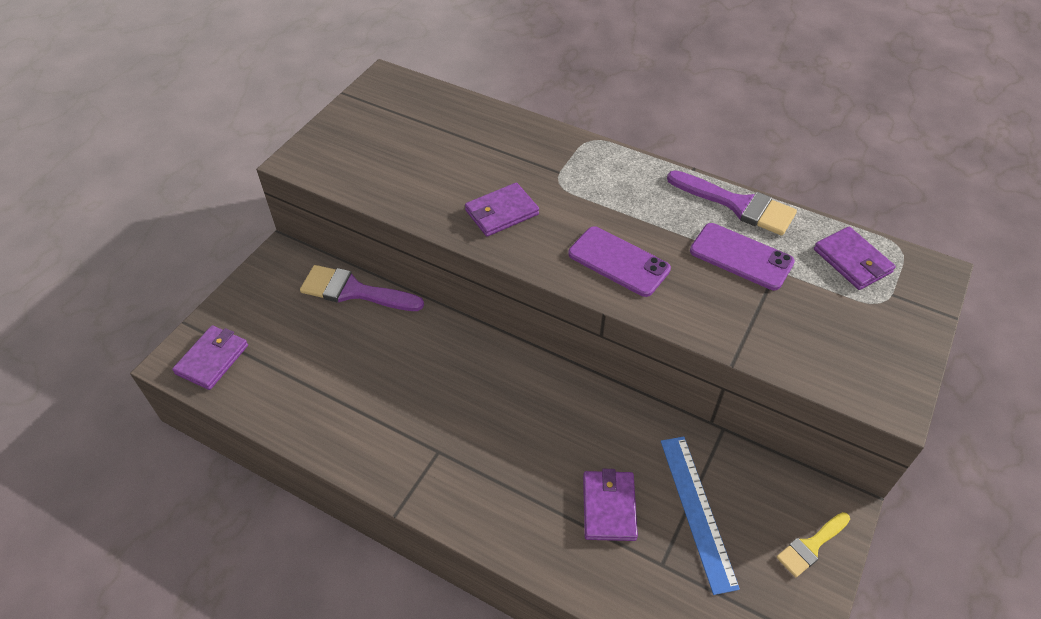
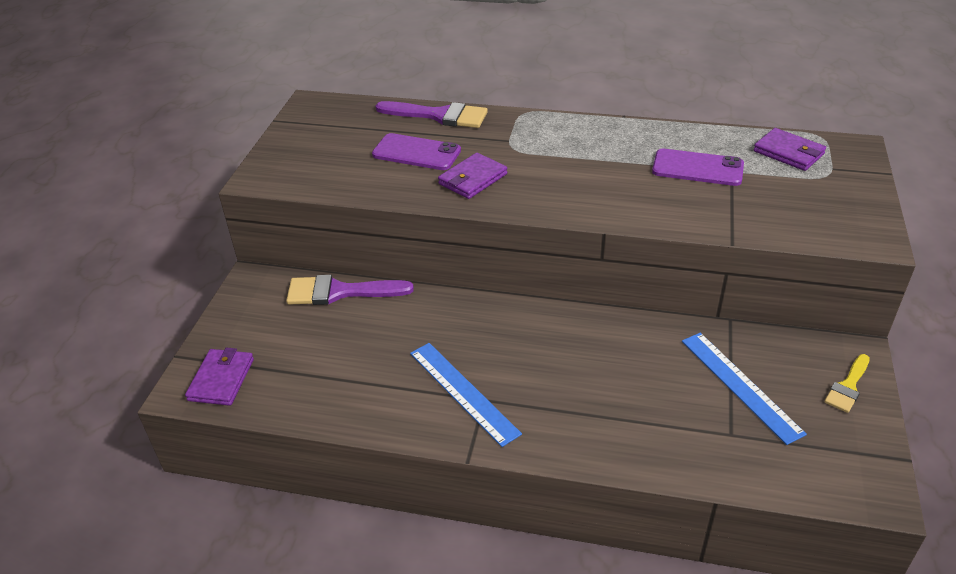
camera: 15 degrees left, 10 degrees down
(422, 437) = (463, 392): none -> blue ruler
(609, 507) = (662, 403): purple wallet -> none
(618, 262) = (596, 193): purple phone -> purple phone (416, 153)
(738, 205) = (675, 133): purple brush -> purple brush (439, 115)

